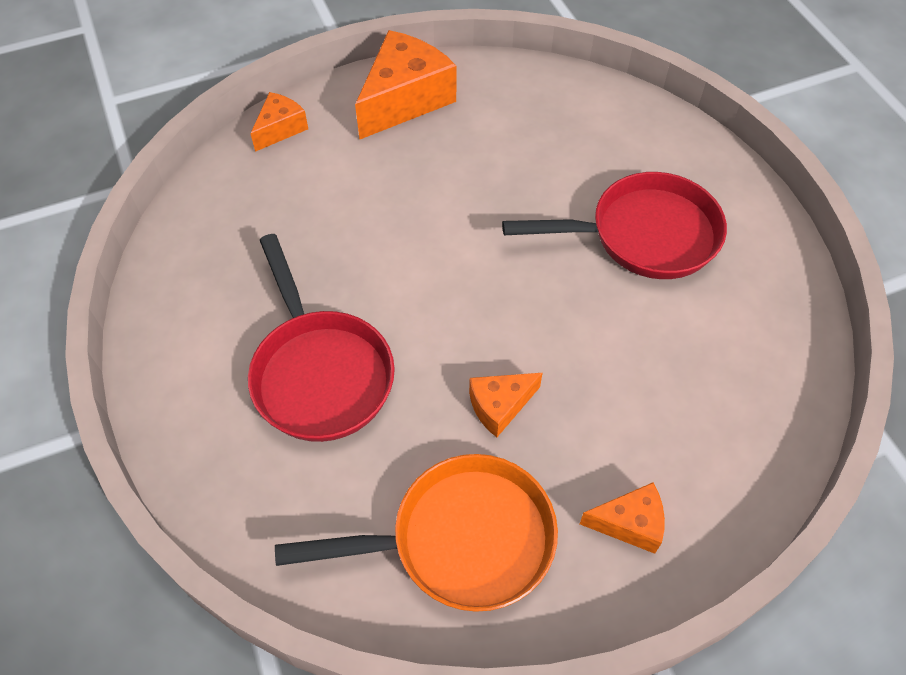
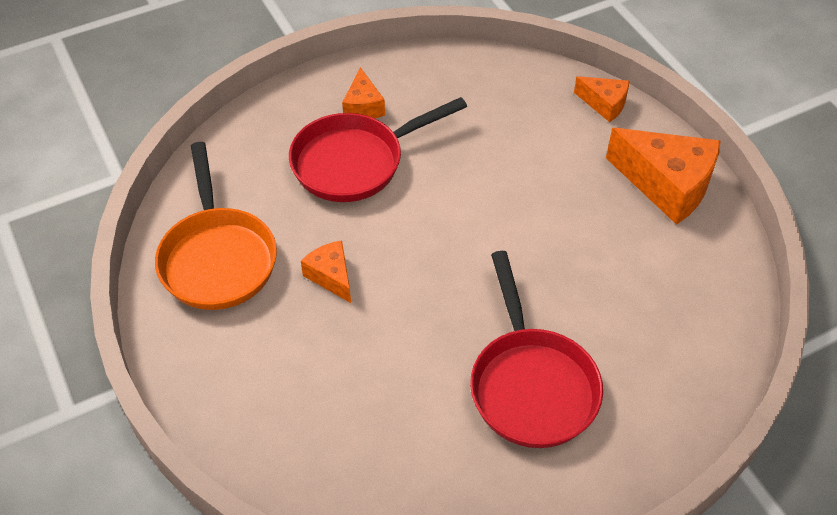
camera: 85 degrees right, 5 degrees down
(629, 523) = (227, 366): orange cheese -> orange cheese (363, 106)

